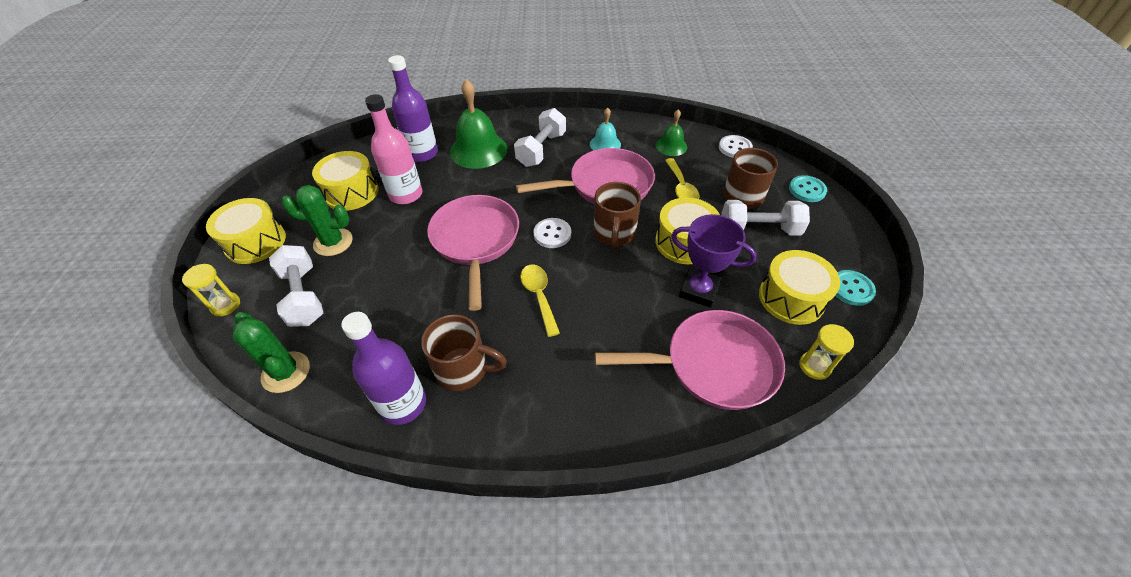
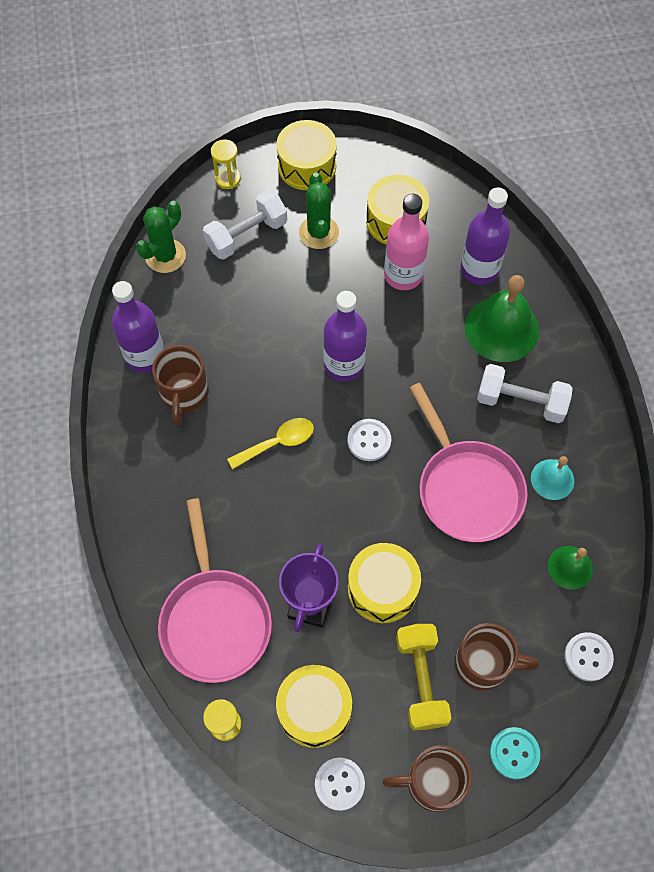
camera: 80 degrees right, 15 degrees up
(475, 241) = (344, 364): pink pan -> purple bottle
(614, 234) = (382, 507): brown mug -> brown mug (432, 782)
(681, 187) = (483, 582): yellow spoon -> none
(759, 230) = (421, 680): white dumbbell -> yellow dumbbell
(851, 289) = (339, 784): turquoise button -> white button

